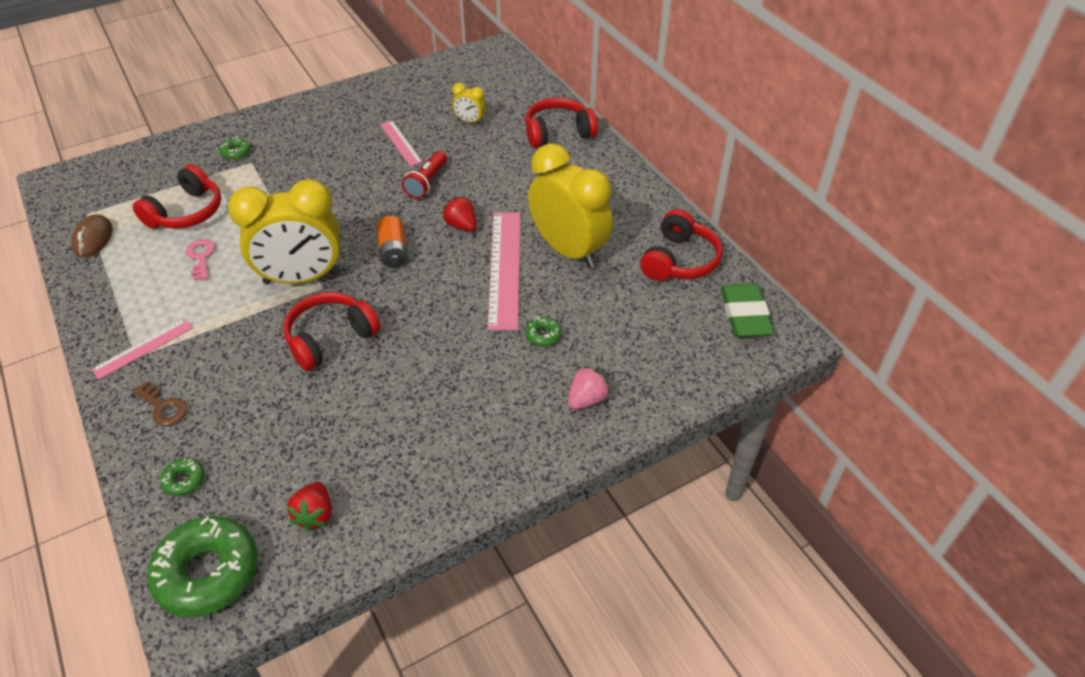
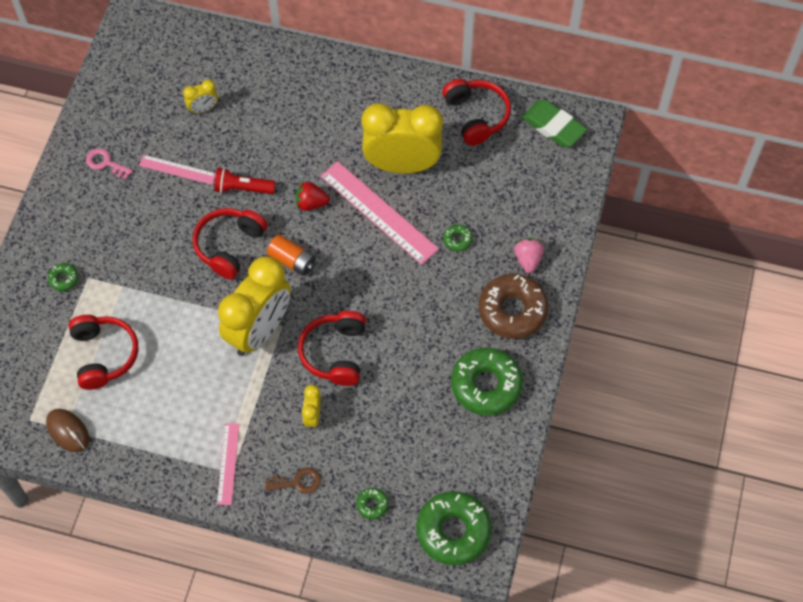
camera: 45 degrees left, 15 degrees up
(201, 257) = (168, 376): pink key -> pink key (105, 163)
(247, 369) = (312, 416): none -> yellow clock
(315, 514) = (467, 454): red strawberry -> none
(411, 471) = (486, 385): none -> green donut
(427, 182) = (242, 188): red flashlight -> red flashlight turned 120 degrees clockwise
(518, 429) = (512, 310): none -> brown donut
(558, 133) = (280, 69): red headphones -> red headphones (229, 246)

